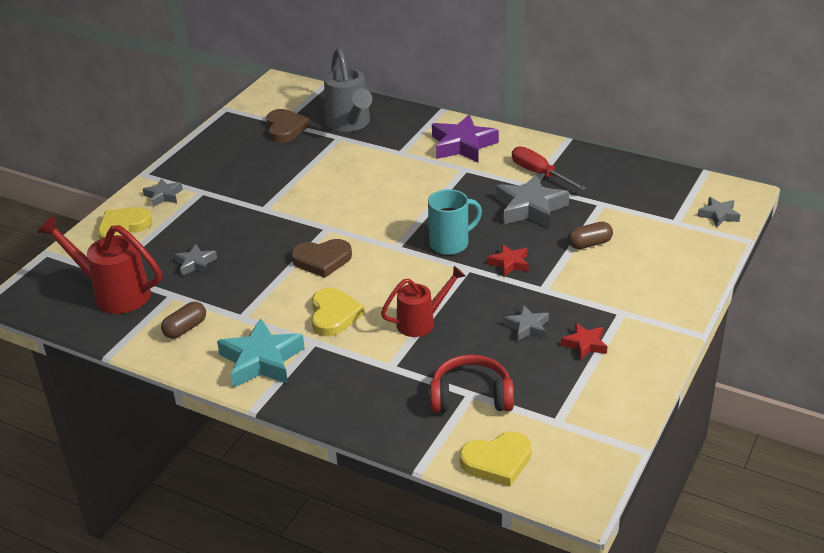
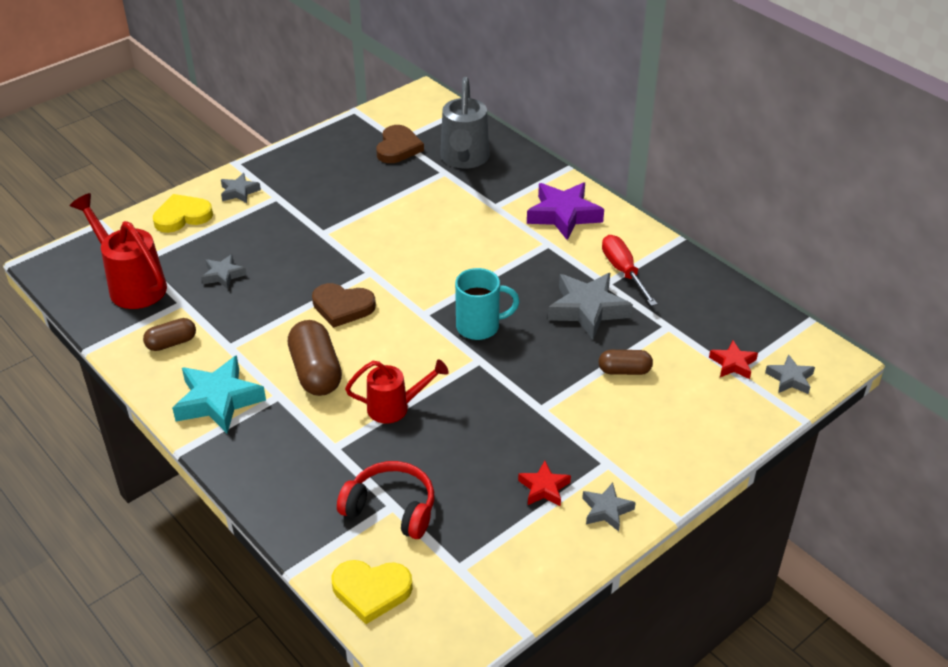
camera: 20 degrees right, 5 degrees up
(334, 315) = (316, 372): yellow heart -> brown capsule
(509, 263) = (525, 368): red star -> red star (733, 364)
(527, 327) = (497, 448): grey star -> grey star (606, 510)

